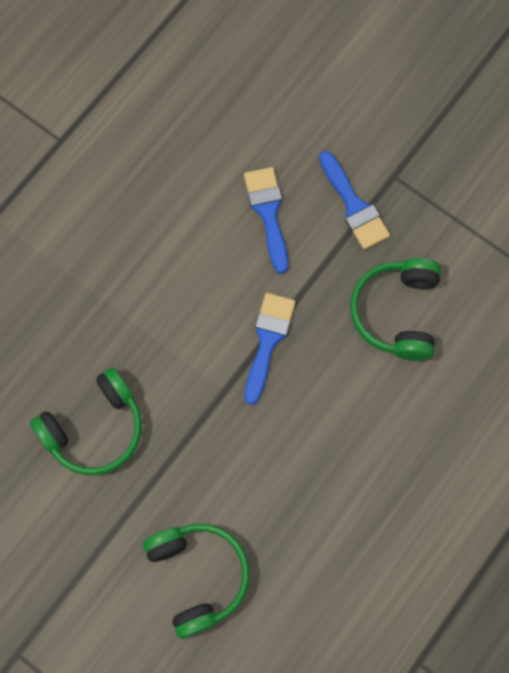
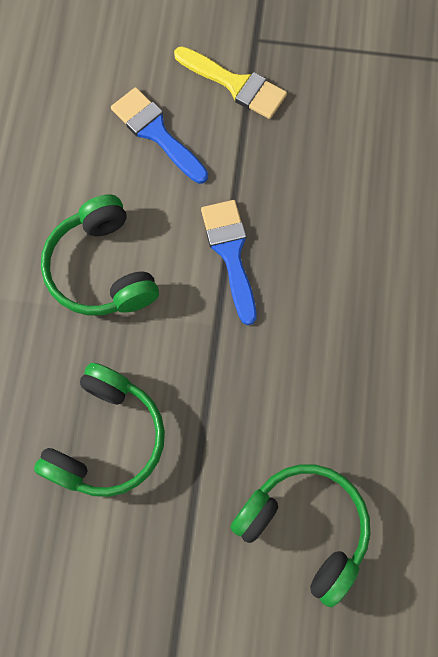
camera: 30 degrees left, 0 degrees up
(354, 206) = (235, 85): blue brush -> yellow brush
(397, 313) = (337, 161): green headphones -> green headphones (102, 269)

